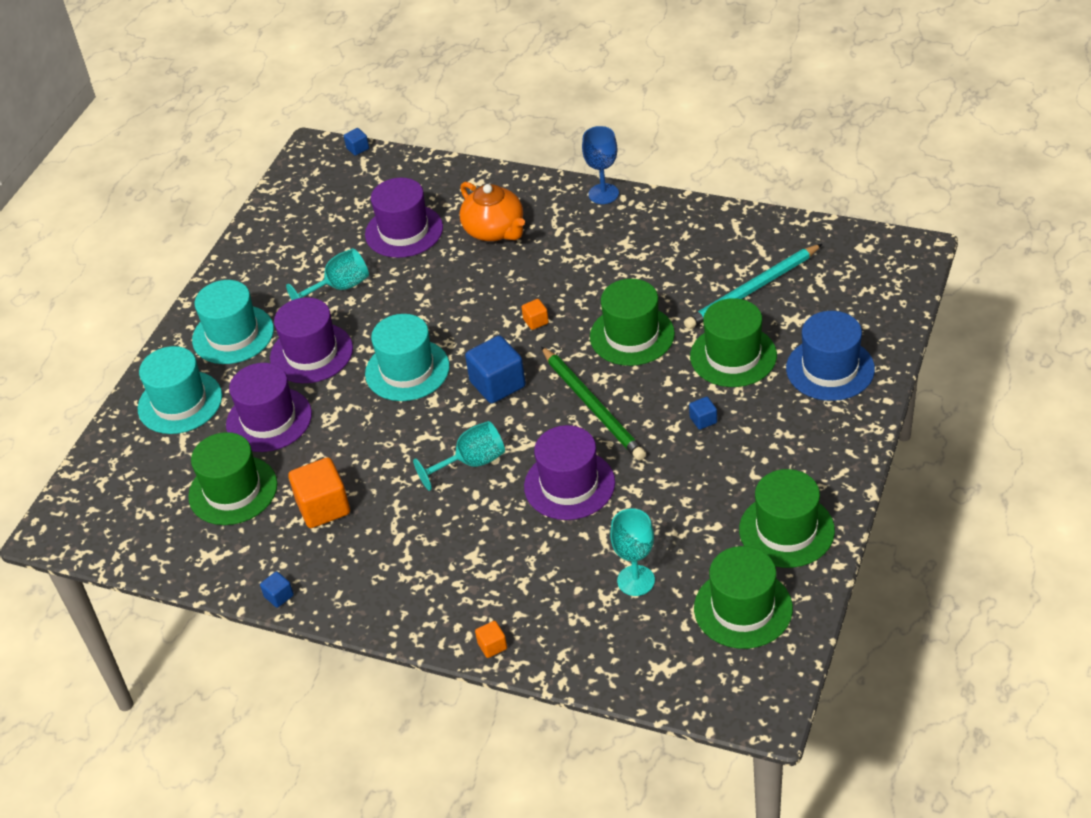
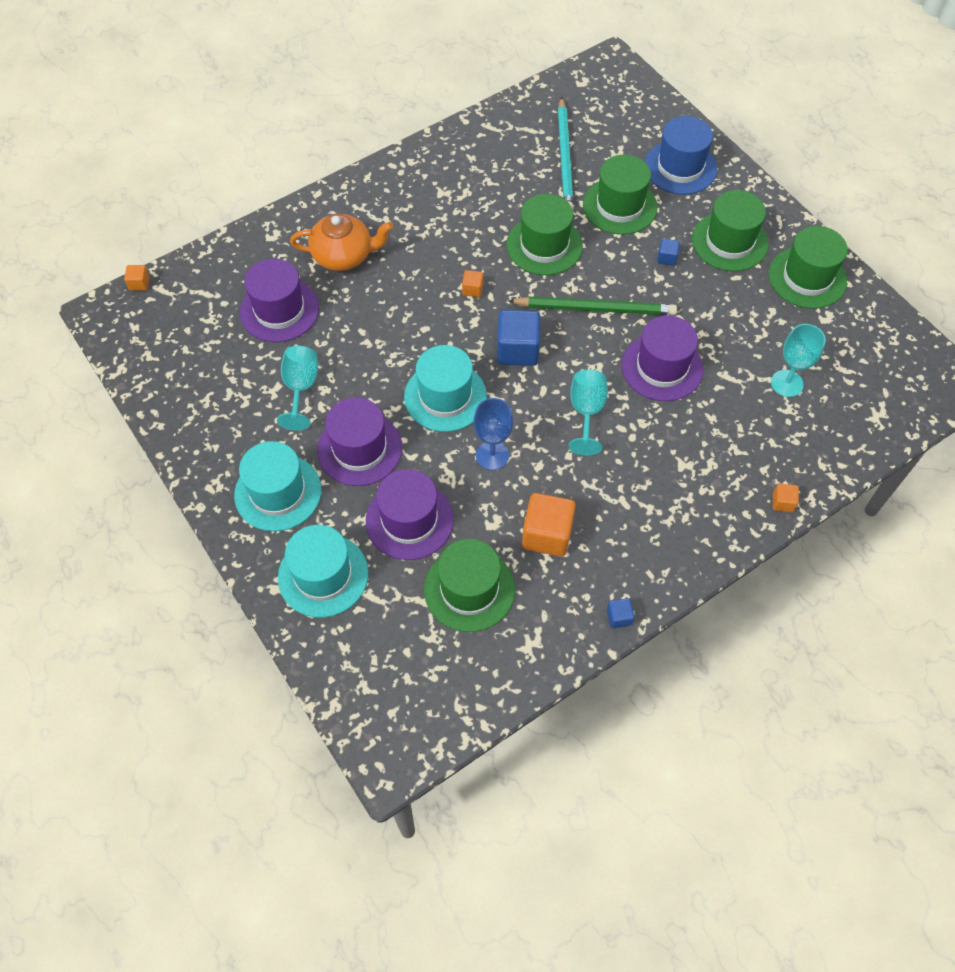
camera: 60 degrees left, 15 degrees up
(357, 148) = (139, 283): blue cube -> orange cube
(603, 194) = (375, 173): blue goblet -> blue goblet (492, 455)
(743, 608) = (858, 341): green hat -> green hat (729, 241)

